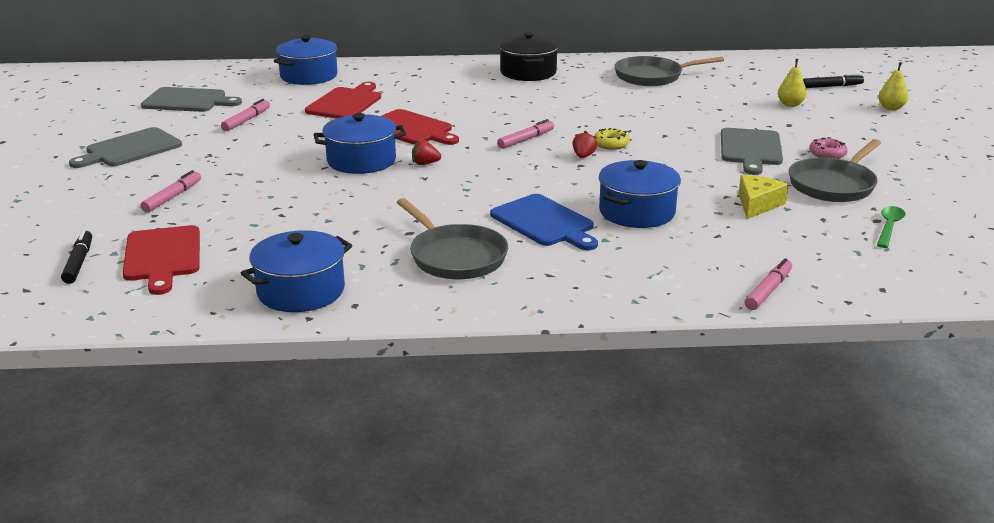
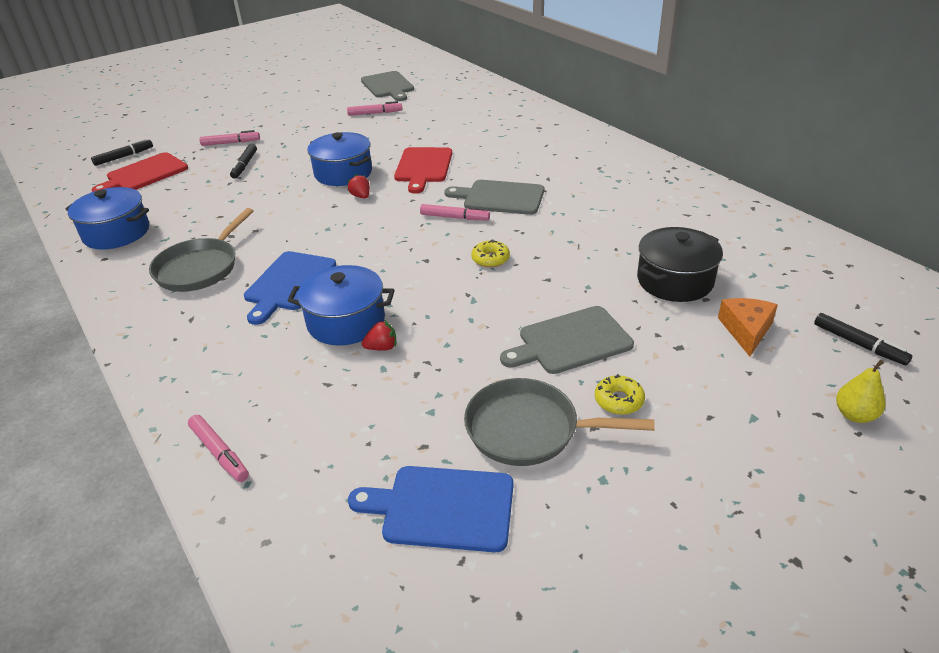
camera: 60 degrees right, 10 degrees up
(130, 149) = (293, 104): grey cutting board -> grey cutting board (500, 197)
(251, 200) = (244, 165): none -> black marker
(309, 76) = (482, 98): blue pot -> none
(346, 103) = (446, 128): red cutting board -> none
(528, 72) = (614, 165): black pot -> black pot (675, 281)
(583, 156) = (447, 255): red strawberry -> red strawberry (382, 347)
(652, 76) = (700, 223): grey pan -> none
(757, 204) = (424, 388): yellow cheese -> none
(768, 291) = (219, 453): pink marker -> pink marker turned 45 degrees clockwise
(790, 104) = (746, 330): yellow pear -> orange cheese
(827, 154) = (618, 400): pink donut -> yellow donut
(889, 227) = (442, 507): green spoon -> blue cutting board

